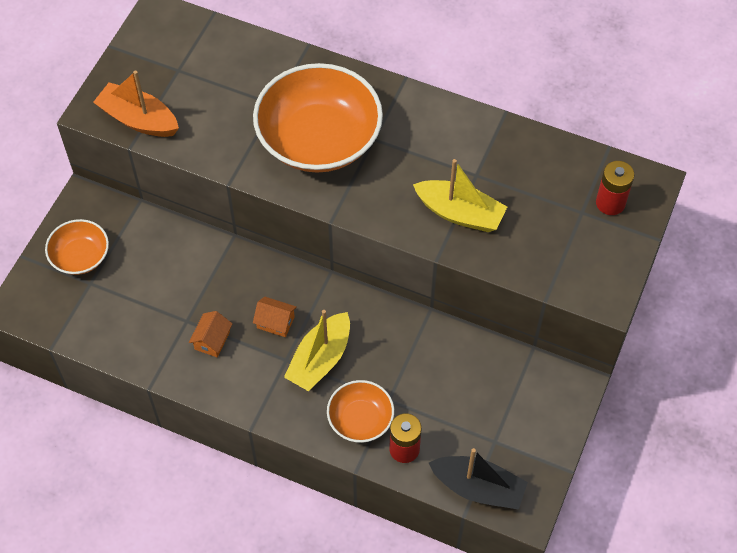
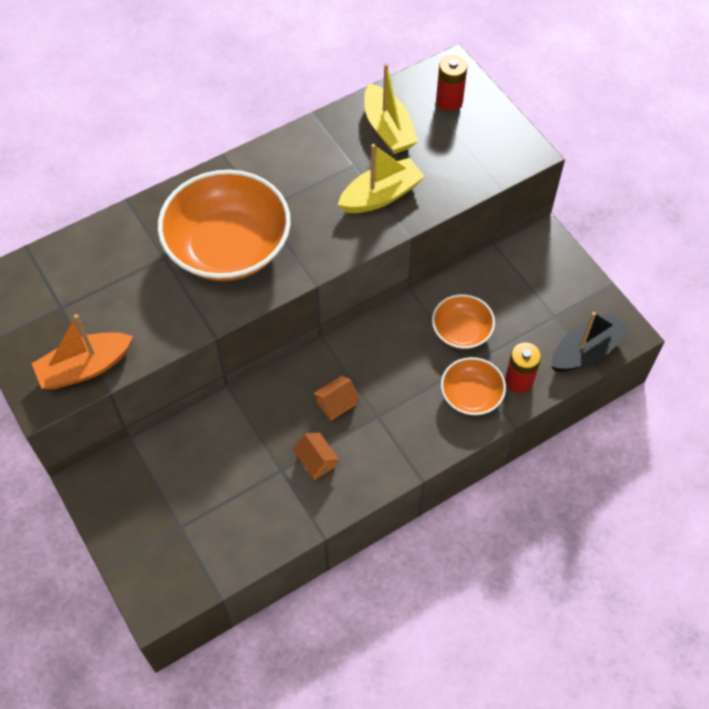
camera: 55 degrees left, 0 degrees up
(80, 256) = (145, 519): orange bowl -> orange bowl (461, 331)
(320, 359) = (396, 391): yellow boat -> yellow boat (388, 129)

